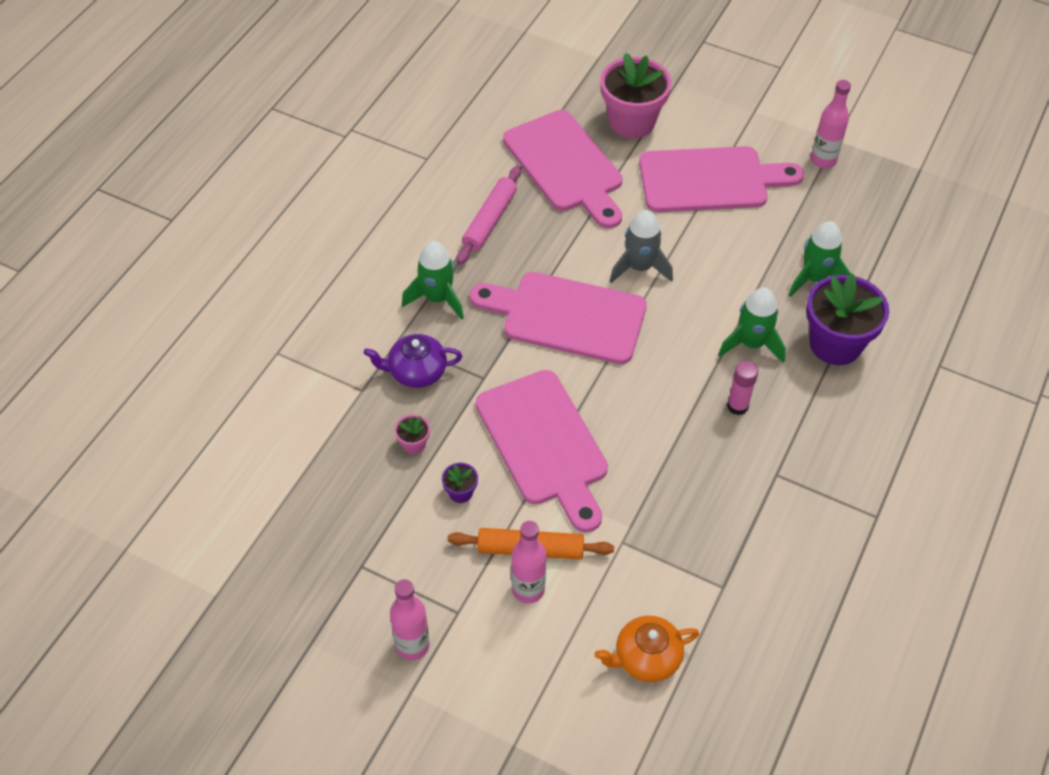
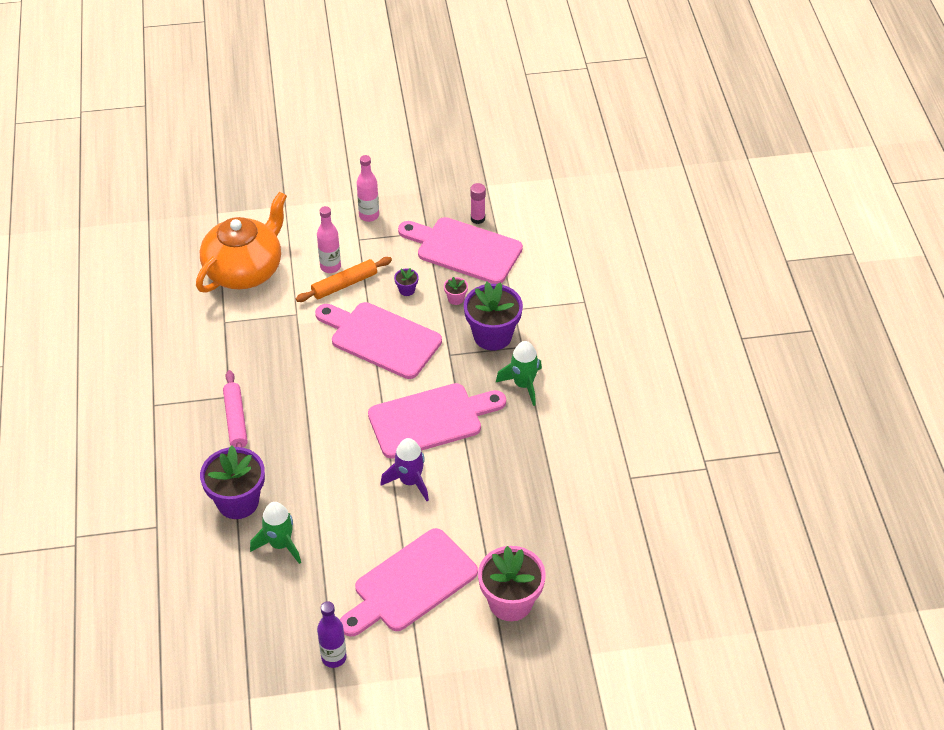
camera: 145 degrees right, 5 degrees down
(416, 372) = (492, 336): purple teapot -> purple flower pot
(489, 220) = (541, 456): pink rolling pin -> pink rolling pin (236, 420)
(566, 166) = (526, 531): pink cutting board -> pink cutting board (464, 249)
(639, 267) = (410, 481): grey rocket -> purple rocket
(646, 658) = (245, 270): orange teapot -> orange teapot, size x1.95
(737, 406) = (279, 424): pink glue stick -> pink glue stick (477, 219)
(751, 344) = (295, 470): green rocket -> none
(823, 160) = (334, 657): pink bottle -> purple bottle

